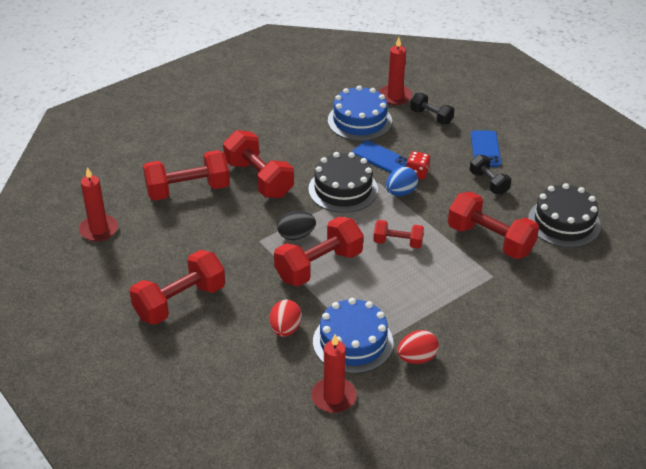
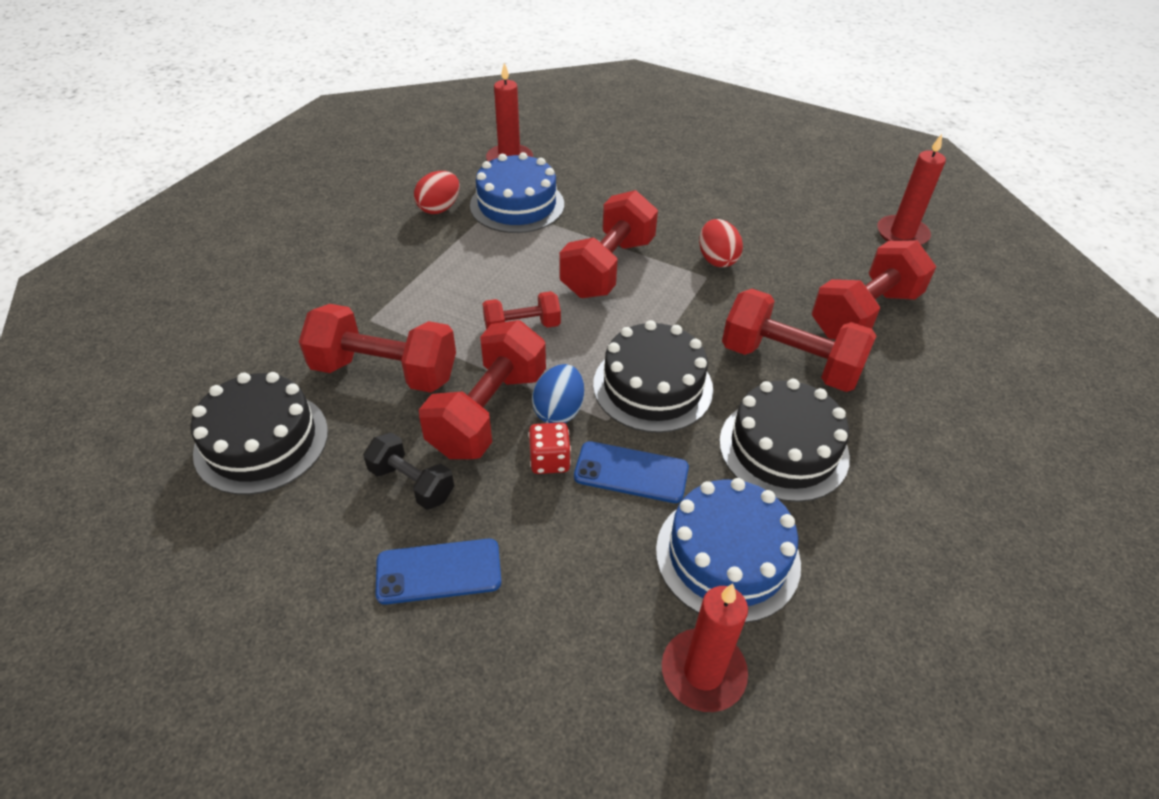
camera: 155 degrees right, 5 degrees up
(180, 302) = (728, 192): red dumbbell -> red dumbbell (488, 412)
(285, 329) = (597, 198): red egg -> red egg (717, 259)
(296, 235) = (665, 296): black egg -> none
(300, 146) = (783, 448): none -> black cake
(431, 117) = (588, 630): black dumbbell -> none
(485, 149) = (439, 571): blue phone -> blue phone turned 75 degrees counterclockwise

